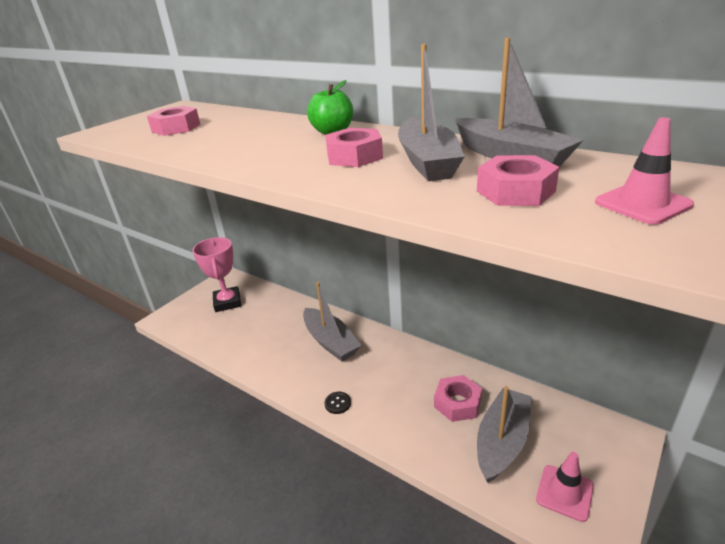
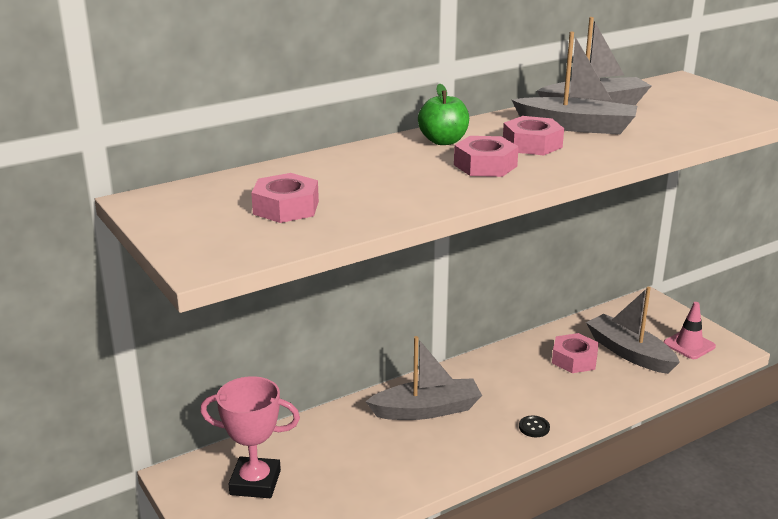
camera: 70 degrees left, 5 degrees down
(515, 191) = (662, 119): pink nut -> pink nut (485, 165)
(642, 204) = (707, 101): pink traffic cone -> none

